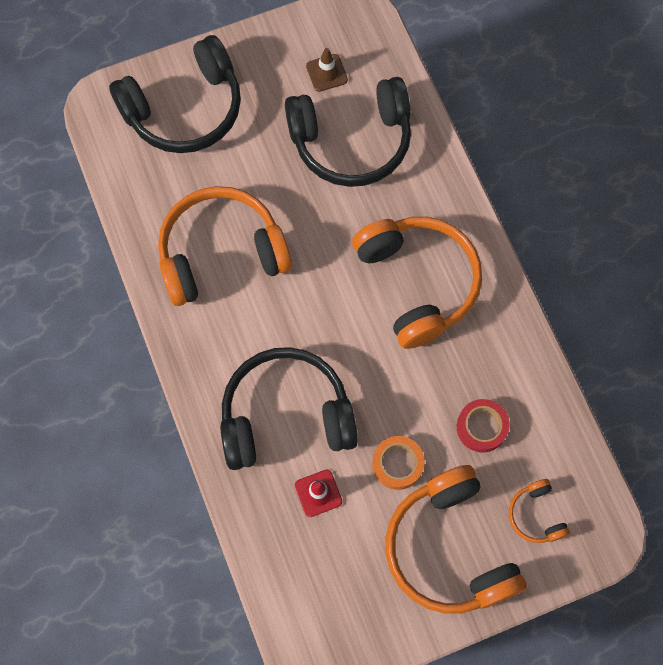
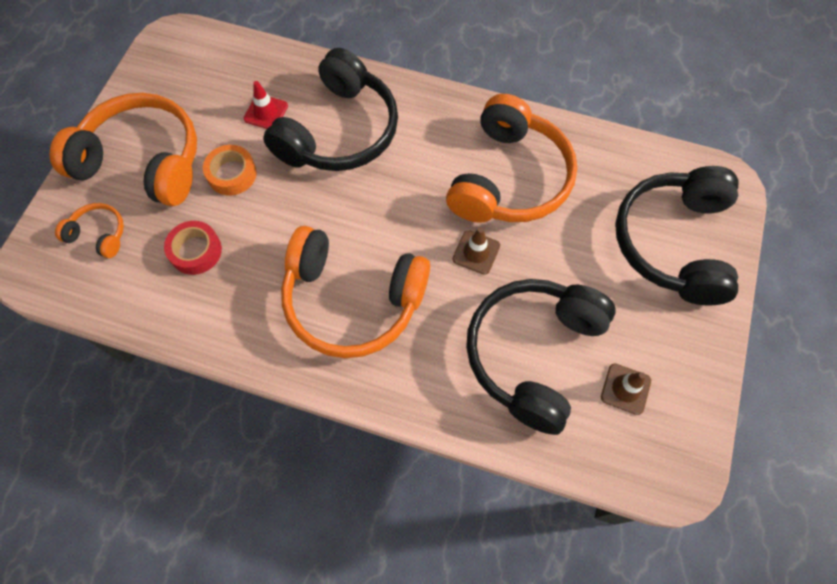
camera: 130 degrees right, 5 degrees down
(306, 230) = (476, 252): none -> brown traffic cone

